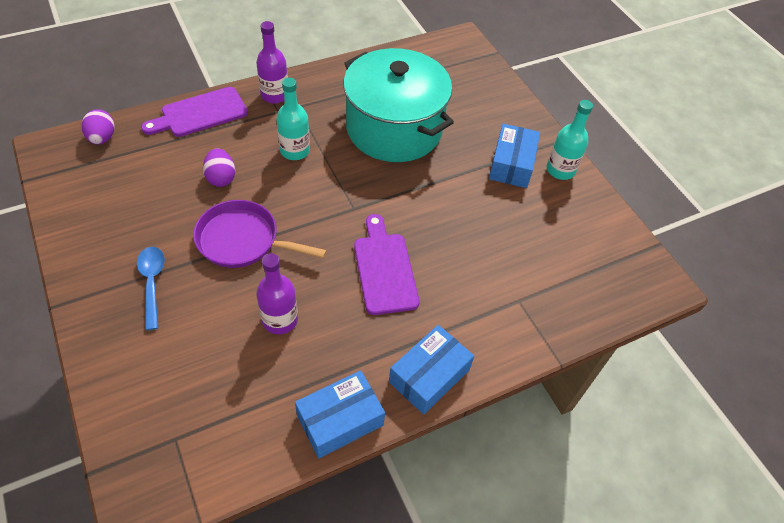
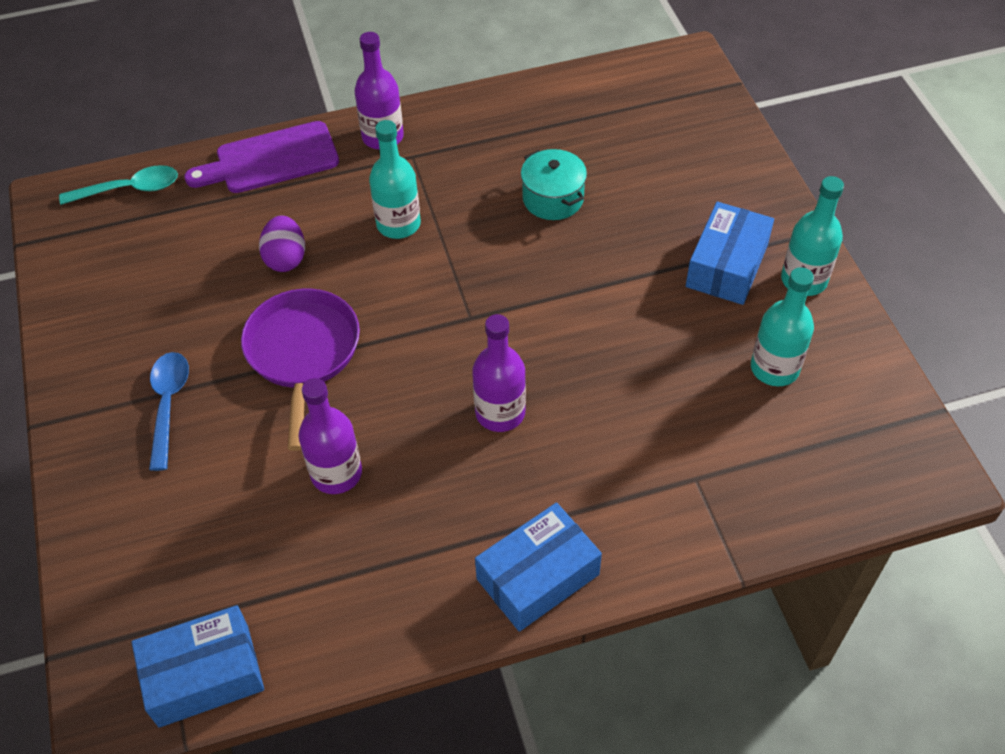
camera: 15 degrees right, 0 degrees up
(102, 138) = (130, 189): purple egg -> turquoise spoon
(243, 240) = (303, 353): purple pan -> purple pan turned 60 degrees clockwise
(340, 420) = (397, 626): blue box -> blue box (204, 675)
(384, 269) = (500, 413): purple cutting board -> purple bottle
(394, 129) = (553, 198): turquoise pot -> turquoise pot, size x0.41
(554, 226) = (774, 368): none -> turquoise bottle

